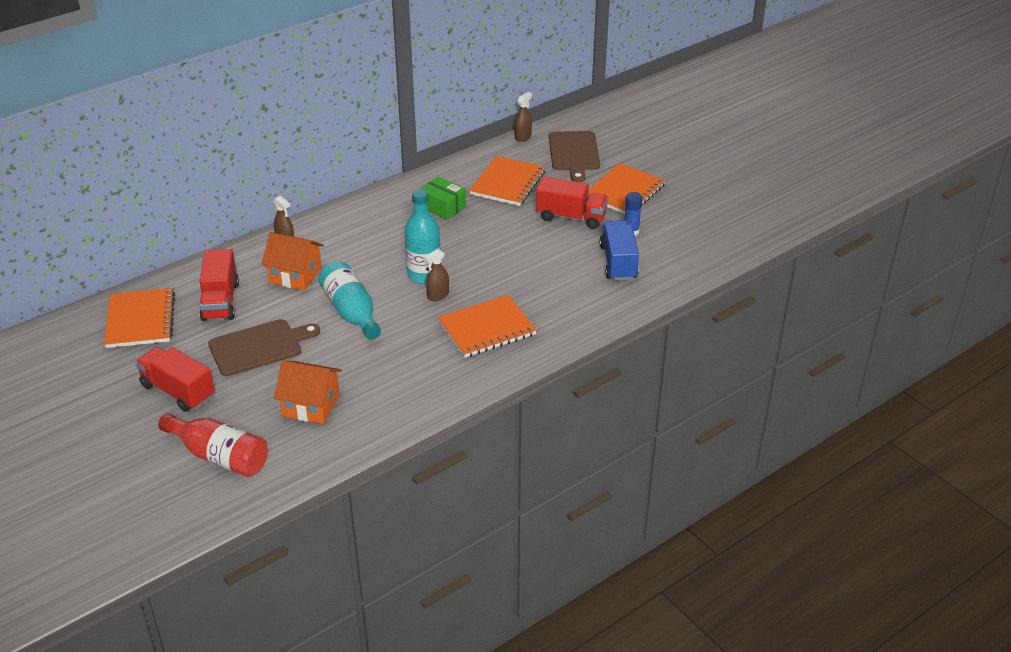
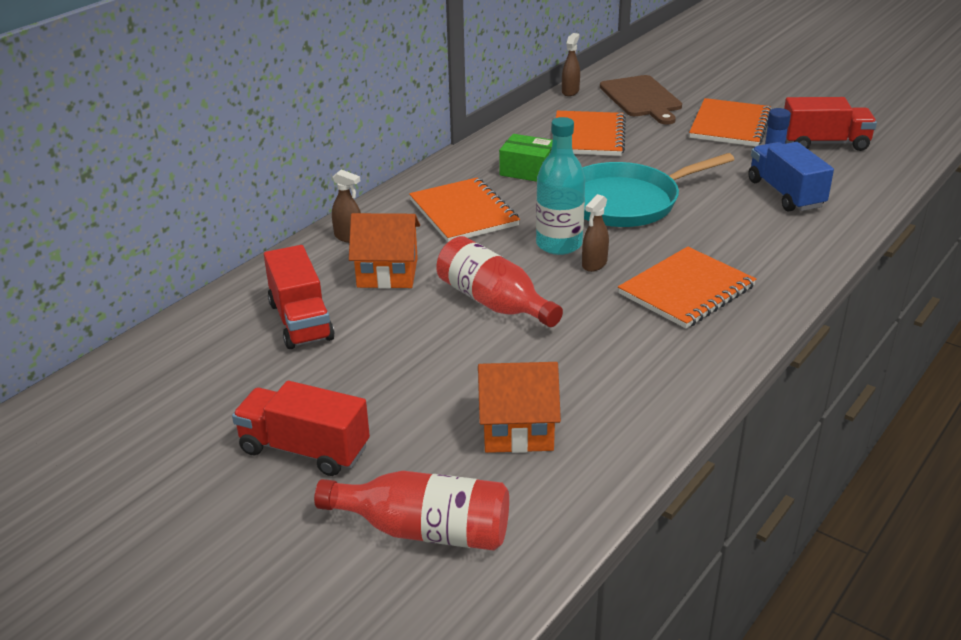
camera: 15 degrees left, 5 degrees down
(140, 320) = (193, 365): orange notebook -> orange notebook (463, 213)
(259, 347) = (392, 367): brown cutting board -> none
(351, 312) = (494, 302): turquoise bottle -> red bottle
(495, 248) = (626, 202): none -> turquoise pan
(571, 217) = (691, 158): red truck -> red truck (824, 143)

